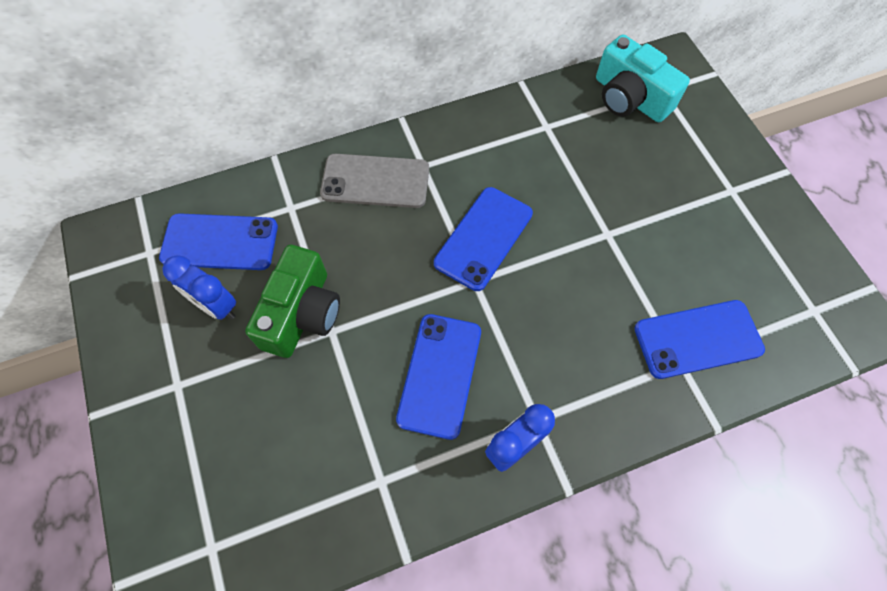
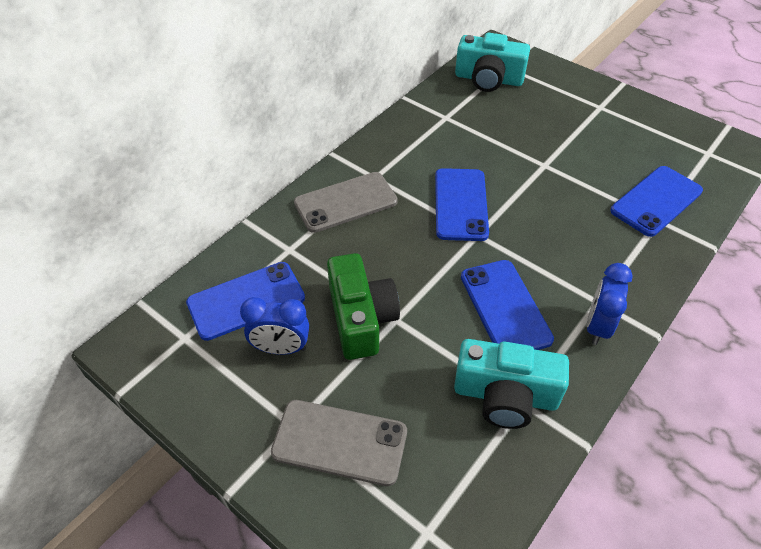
camera: 30 degrees left, 15 degrees down
(201, 423) = (339, 442): none -> grey phone
(371, 464) = (505, 395): none -> turquoise camera

